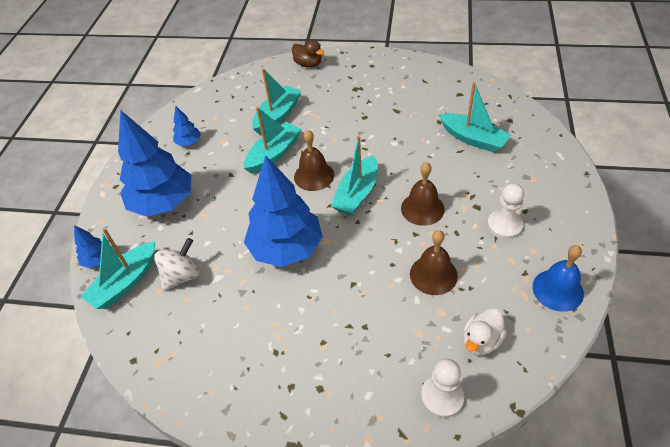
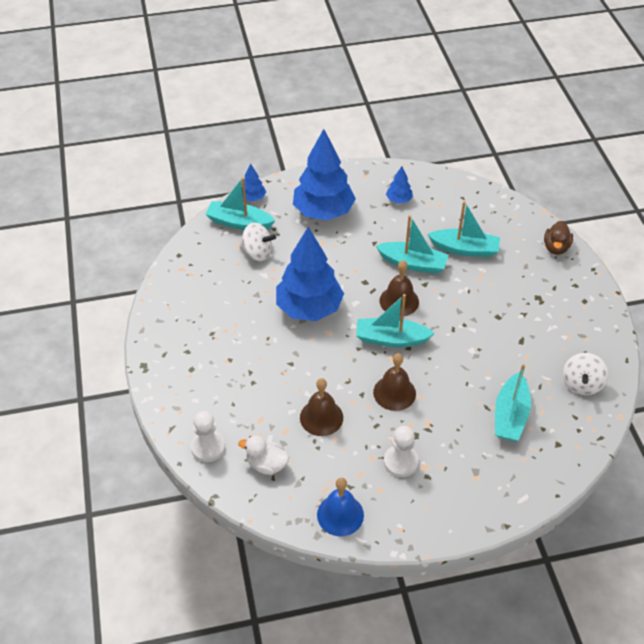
camera: 65 degrees right, 0 degrees up
(454, 90) = (581, 384): none -> white spinning top

